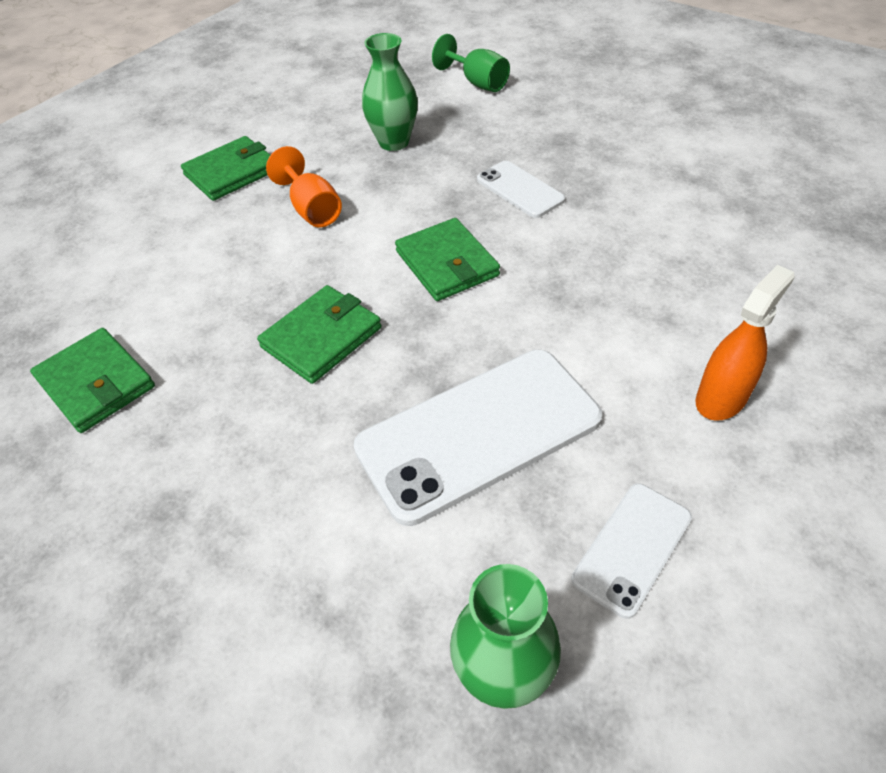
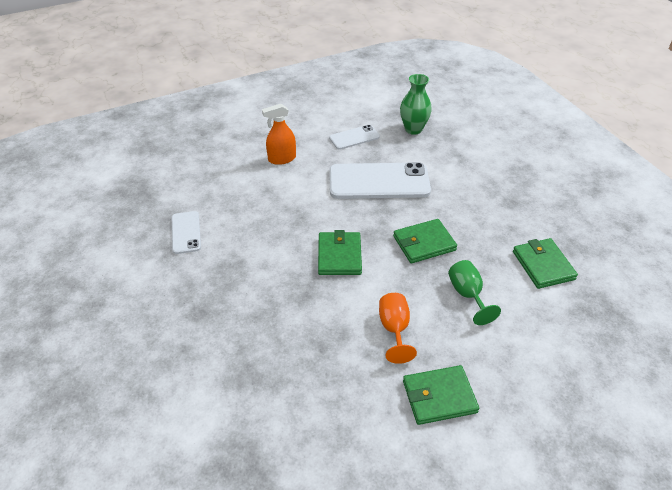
camera: 155 degrees left, 5 degrees down
(394, 142) = (306, 369): green vase -> none
(477, 83) = (192, 410): green goblet -> green goblet (467, 295)
(520, 189) = (262, 285): white phone -> white phone (186, 232)

